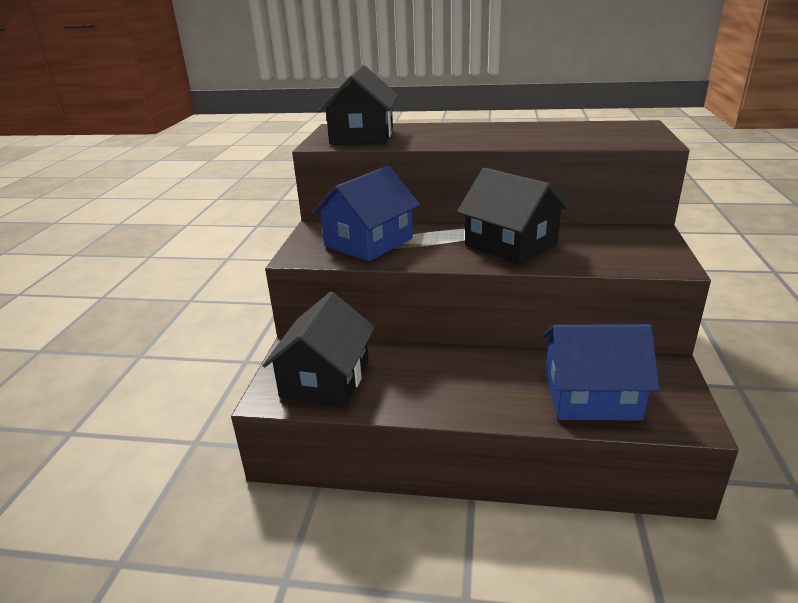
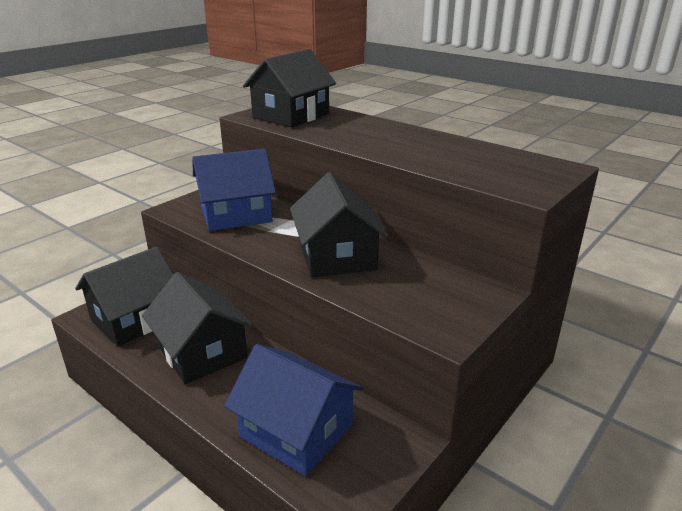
camera: 30 degrees right, 0 degrees up
(431, 377) = (201, 351): none -> black house

